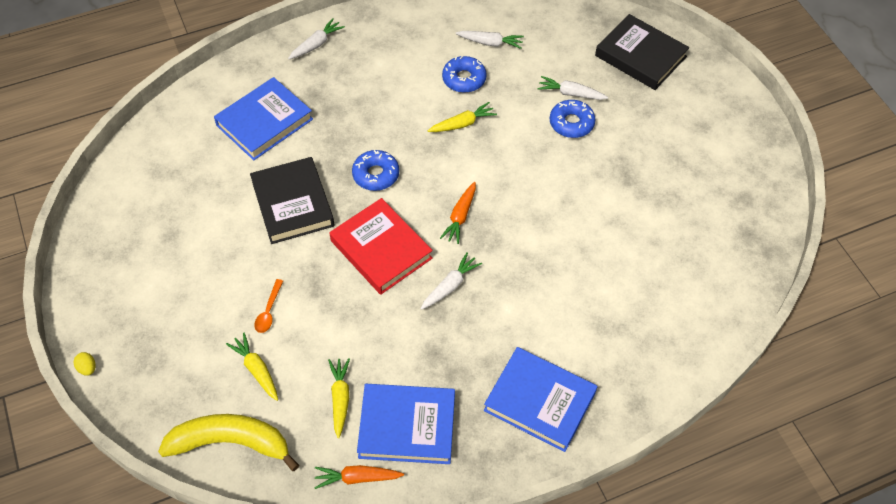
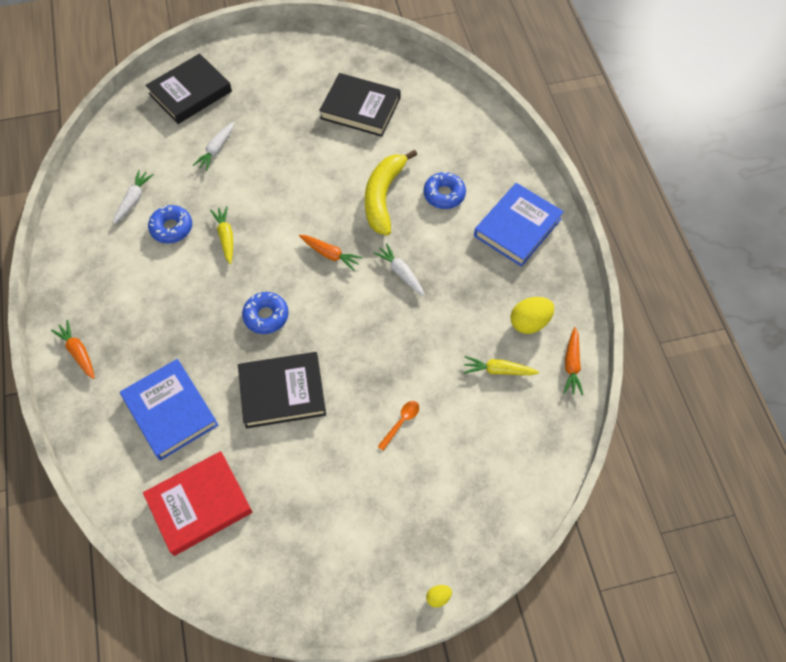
camera: 80 degrees left, 5 degrees up
(231, 442) = (531, 463): yellow banana -> yellow banana (383, 197)
(256, 370) = (461, 437): yellow carrot -> none
(268, 311) = (401, 422): orange spoon -> orange spoon turned 75 degrees counterclockwise
(316, 44) = (78, 352): white carrot -> orange carrot
(381, 249) = (352, 321): red book -> red book (199, 504)
(407, 426) = (529, 322): blue book -> yellow egg
(571, 123) = (250, 156): blue donut -> blue donut (444, 194)
(671, 212) = (360, 108): none -> black book

